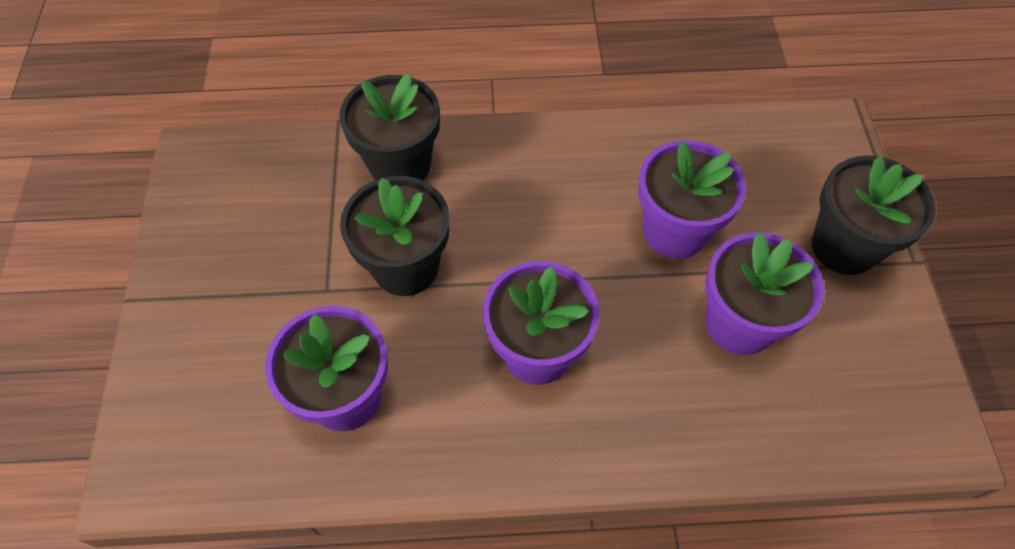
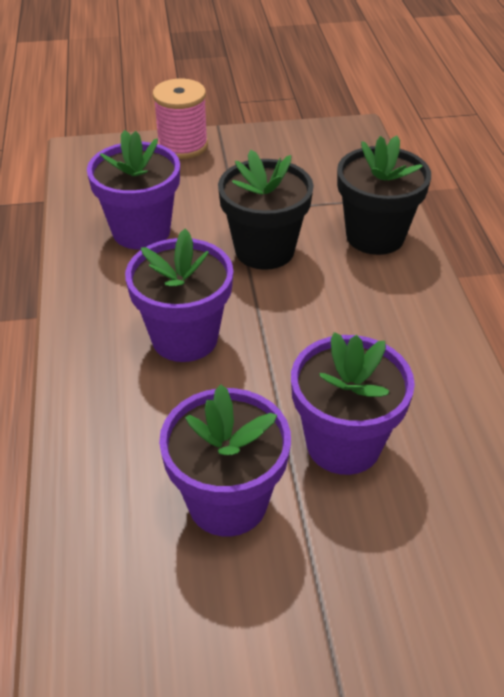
camera: 85 degrees right, 15 degrees down
(164, 344) = (182, 145): none -> pink spool
(844, 247) = (356, 630): black flower pot -> none

